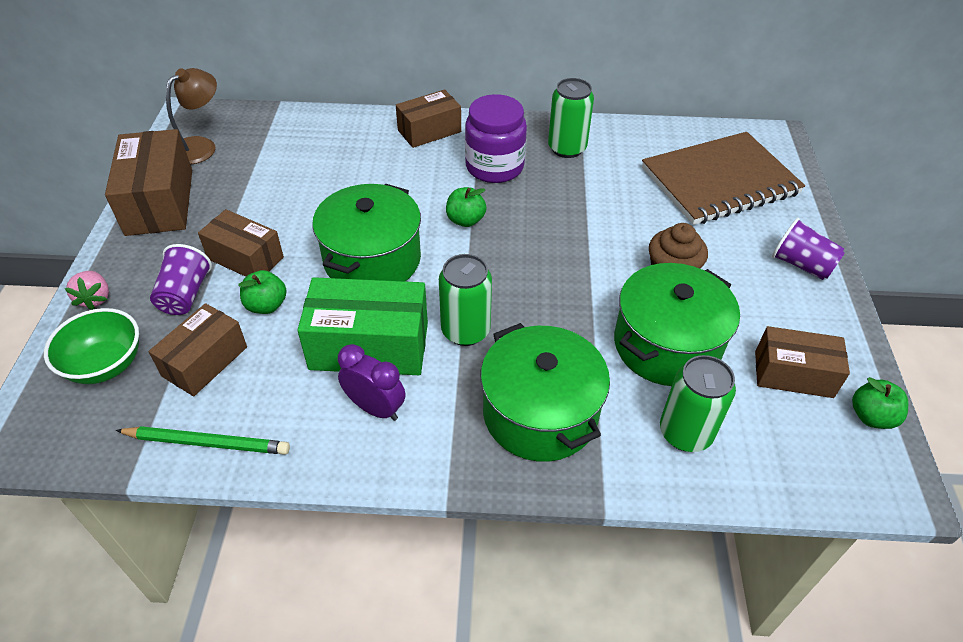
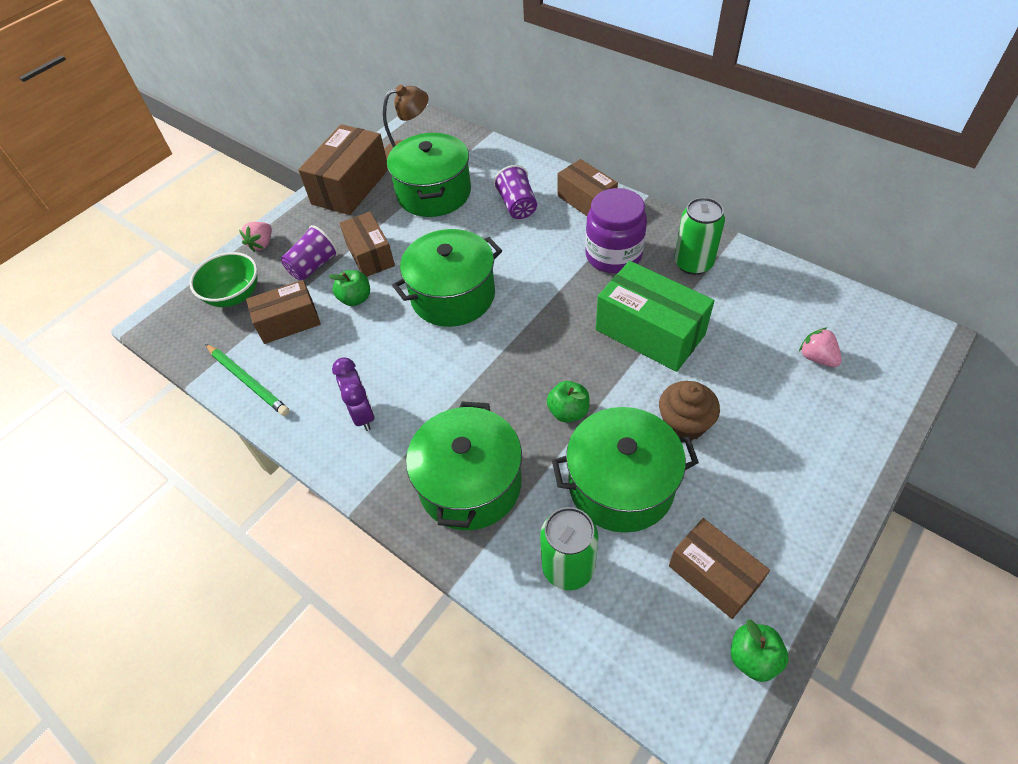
camera: 40 degrees right, 5 degrees up
(266, 176) = (434, 193): none -> green pot
(369, 346) = (396, 364): green box -> green box (650, 332)
(429, 131) = (586, 201): brown box -> brown box turned 45 degrees clockwise
(465, 220) = (549, 294): green apple -> green apple (568, 411)
(465, 331) = (472, 387): green can -> none
(719, 181) = (817, 357): brown notebook -> pink strawberry
(801, 265) = (824, 479): purple cup -> purple cup (517, 206)

